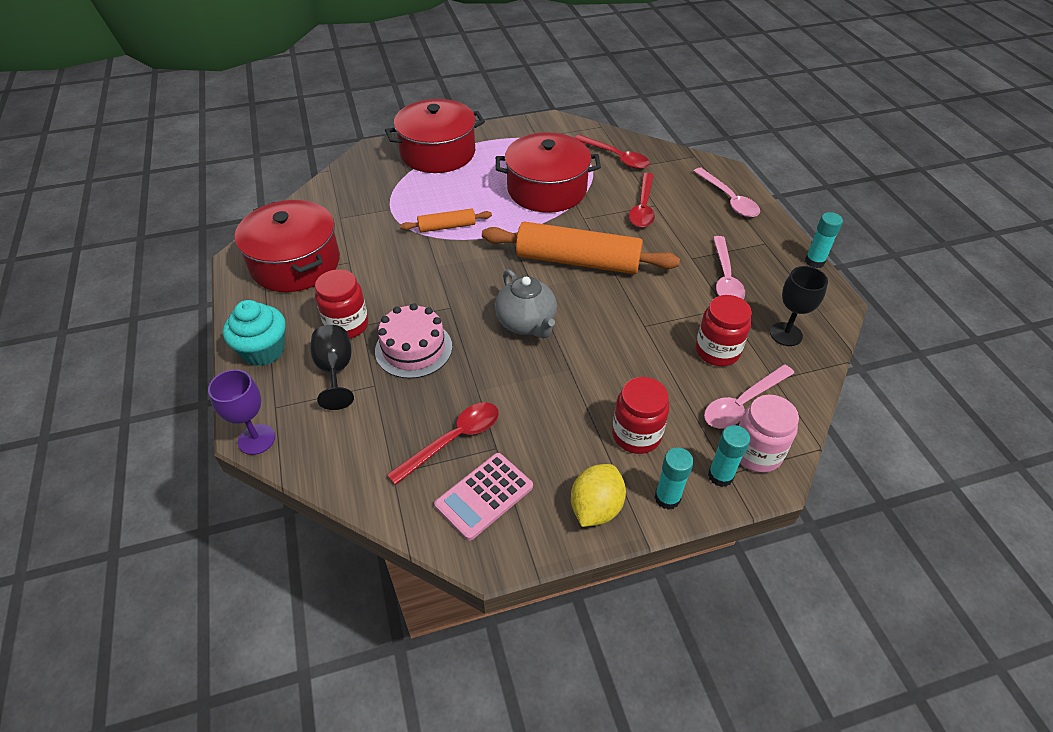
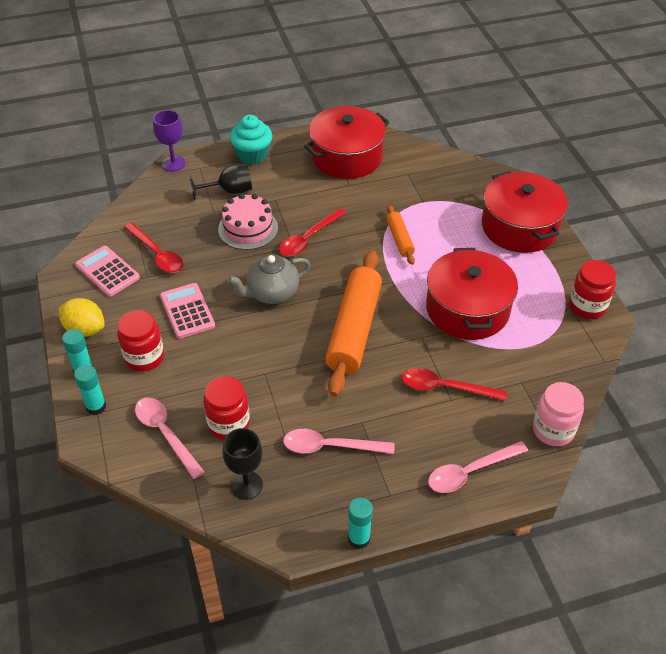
camera: 90 degrees right, 0 degrees up
(347, 325) = (275, 191): red jar -> red jar (587, 306)
(557, 399) = (187, 311): none -> pink calculator
(616, 157) = (539, 371): red spoon -> red spoon (308, 238)
(756, 453) = (113, 435): pink jar -> pink jar (553, 430)

